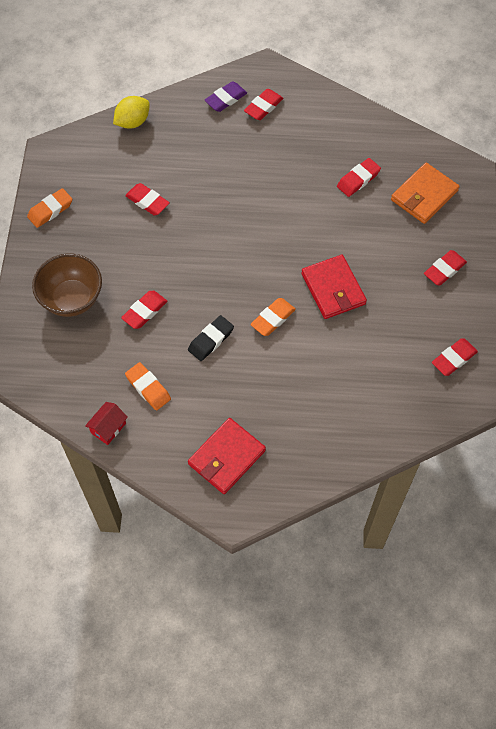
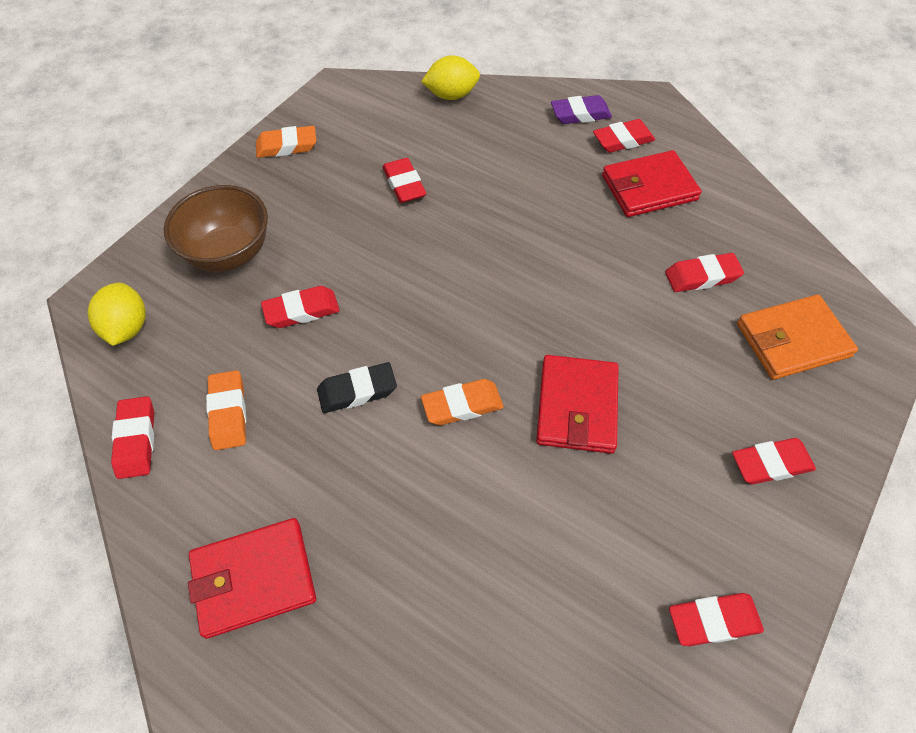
camera: 30 degrees right, 5 degrees down
(48, 373) = (127, 328): none -> yellow lemon
(108, 428) = (136, 440): red house -> red eraser
(298, 134) = (649, 188): none -> red wallet

